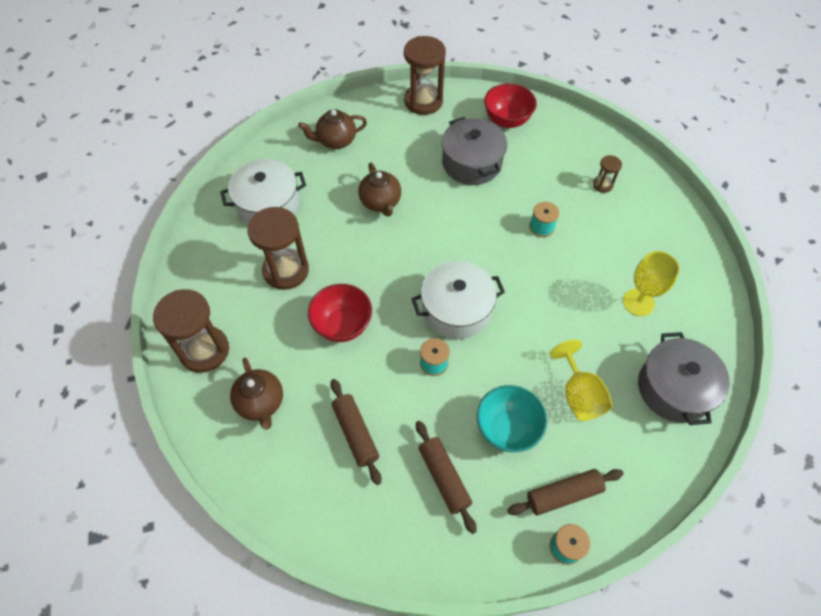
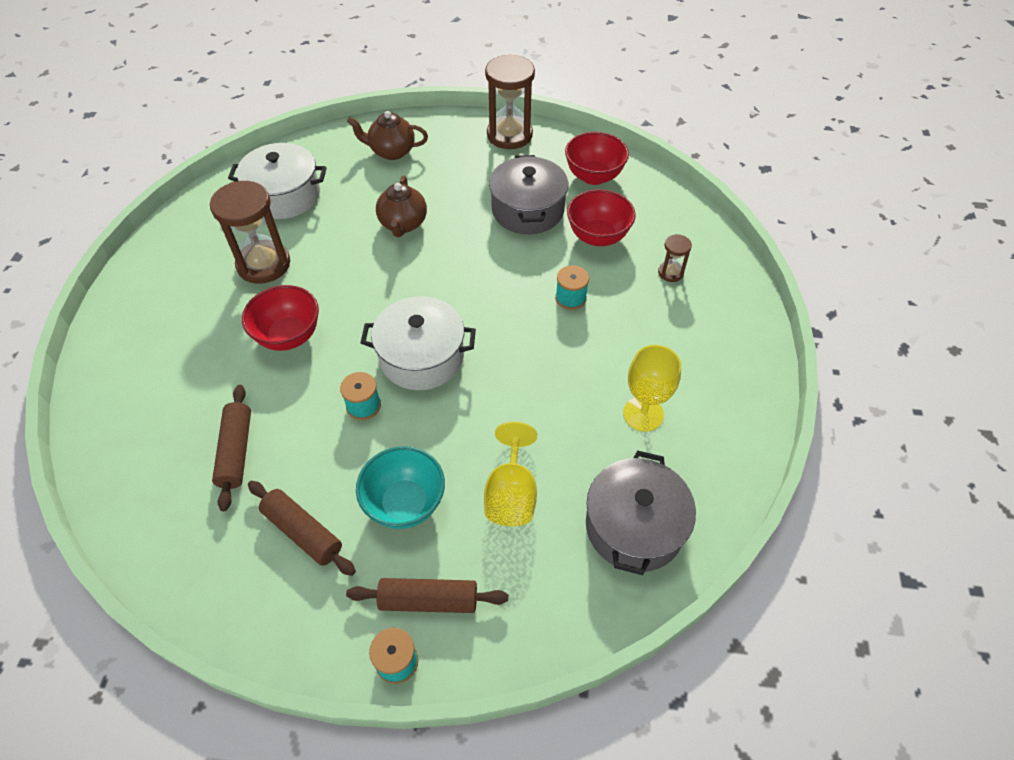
camera: 20 degrees right, 5 degrees down
(204, 350) = (136, 318): brown hourglass -> none
(261, 403) = (159, 388): brown teapot -> none
(444, 478) = (303, 532): brown rolling pin -> brown rolling pin turned 45 degrees counterclockwise
(535, 170) = (597, 236): none -> red bowl

